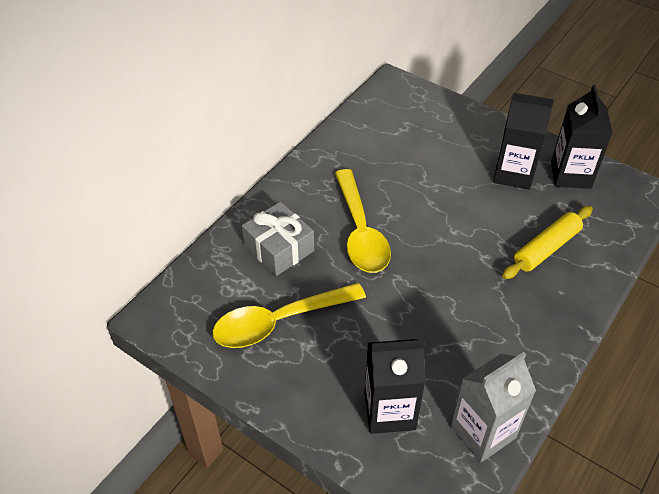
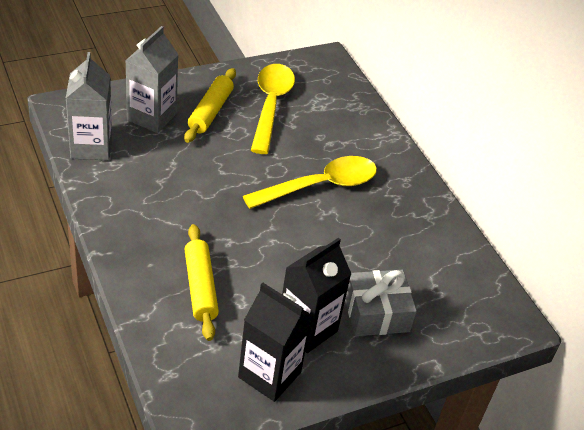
camera: 115 degrees right, 5 degrees down
(279, 248) = (340, 136): grey gift -> grey gift (376, 313)
(334, 365) = (210, 111): none -> yellow rolling pin
(360, 232) = (320, 186): yellow spoon -> yellow spoon turned 135 degrees clockwise
(389, 411) = (151, 117): black carton -> grey carton

